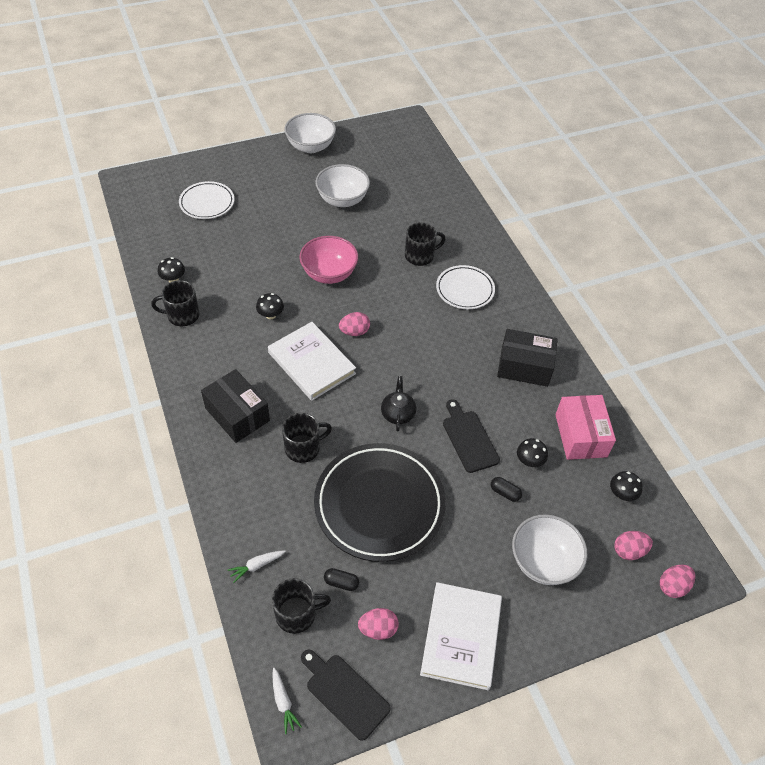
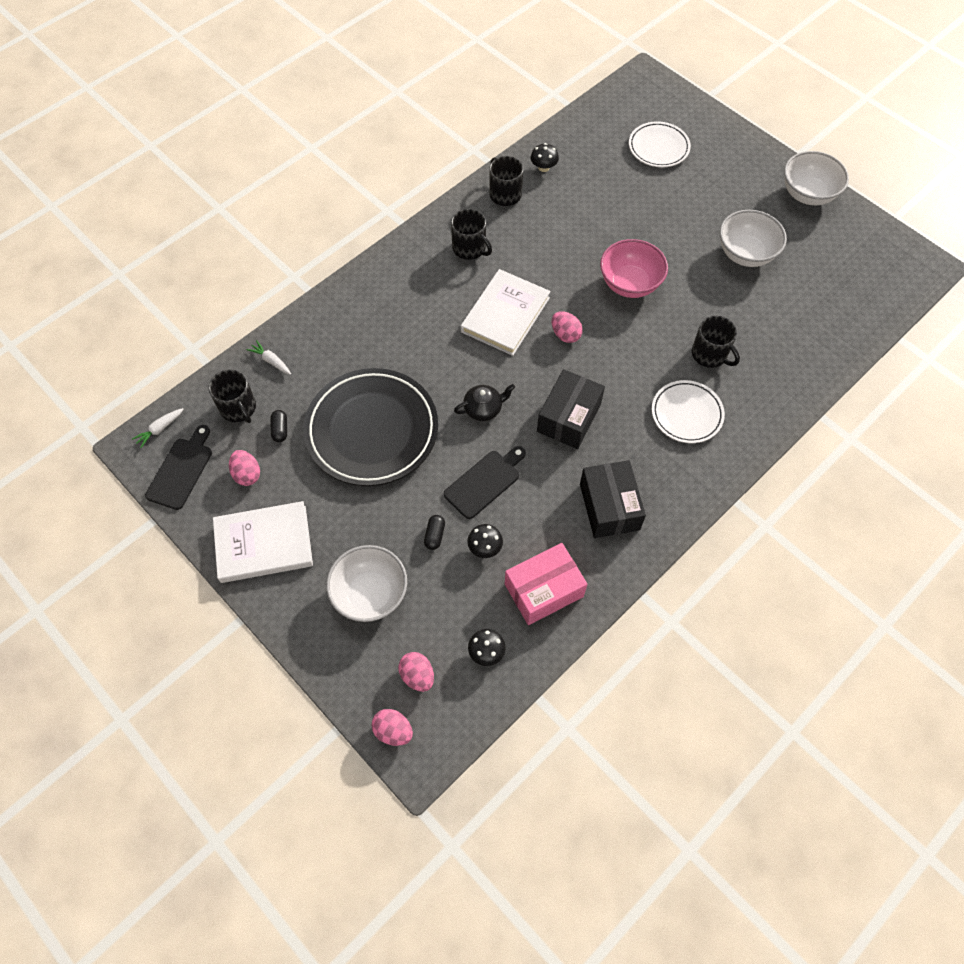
camera: 70 degrees right, 10 degrees up
(237, 414) = (416, 282): black box -> black box (569, 418)
(270, 315) = (545, 259): black mushroom -> none
(303, 448) = (404, 347): black mug -> black mug (469, 248)

